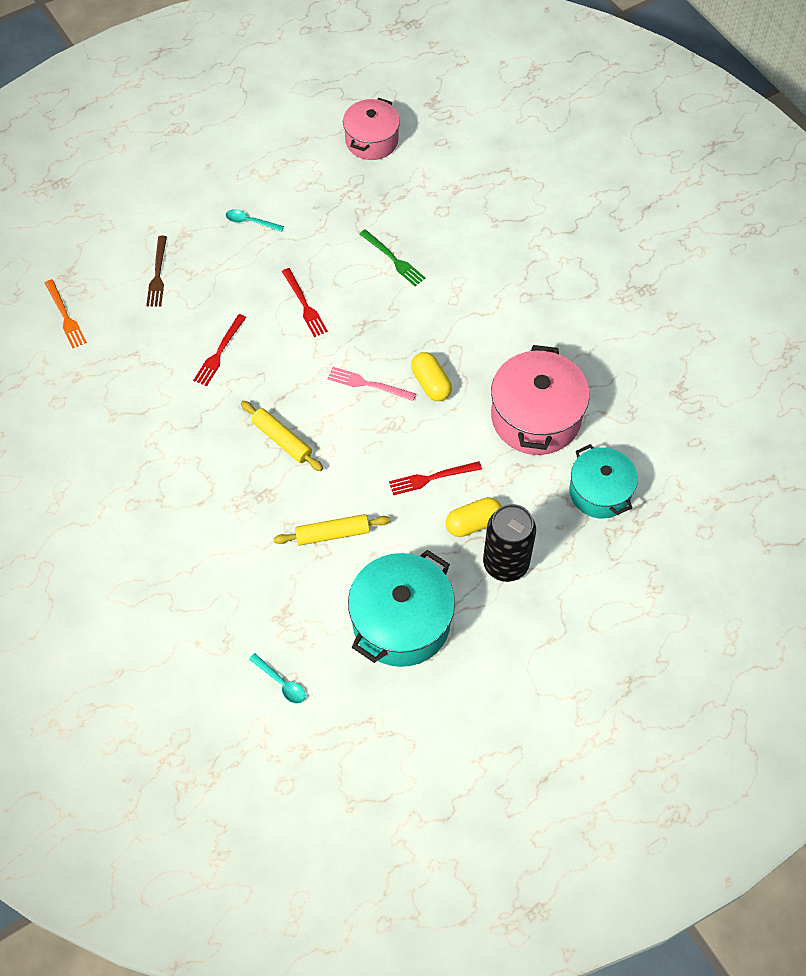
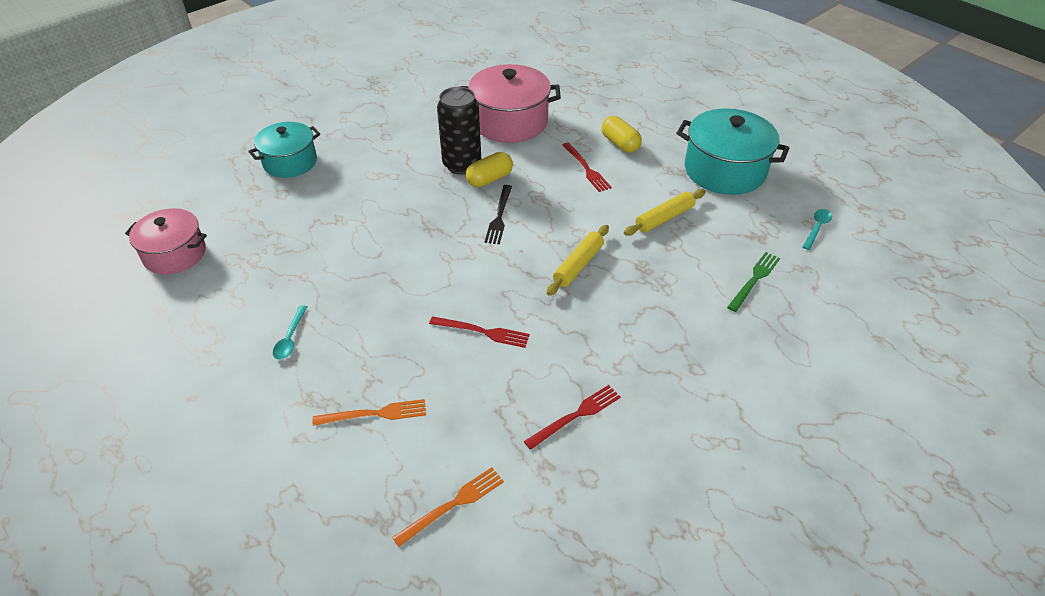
camera: 100 degrees left, 15 degrees down
(157, 274) = (374, 414): brown fork -> orange fork
(304, 305) = (409, 274): red fork -> red fork (576, 416)
(332, 533) = (664, 218): yellow rolling pin -> yellow rolling pin turned 75 degrees clockwise
(368, 384) = (499, 216): pink fork -> black fork
(393, 259) = (345, 218): green fork -> green fork (754, 280)
(505, 564) = (648, 125): black can -> black can (462, 165)
(599, 492) = (568, 89): turquoise pot -> turquoise pot (290, 162)

